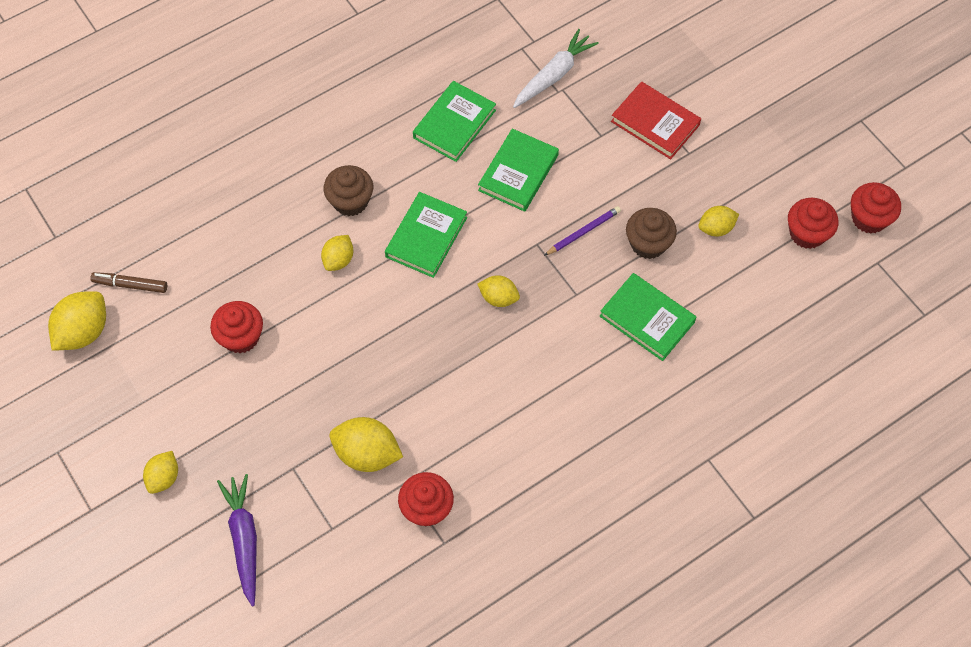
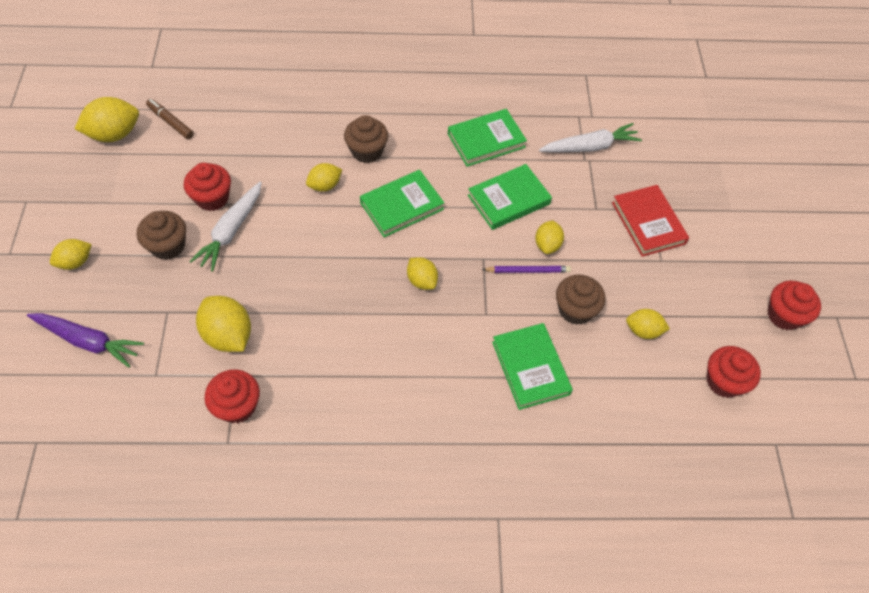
camera: 30 degrees right, 5 degrees down
(239, 408) = (168, 246): none -> brown cupcake
(244, 539) = (88, 341): purple carrot -> purple carrot turned 90 degrees clockwise
(287, 357) = (231, 231): none -> white carrot
(583, 197) = (547, 245): none -> yellow lemon
(869, 218) = (792, 401): red cupcake -> red cupcake (784, 315)

